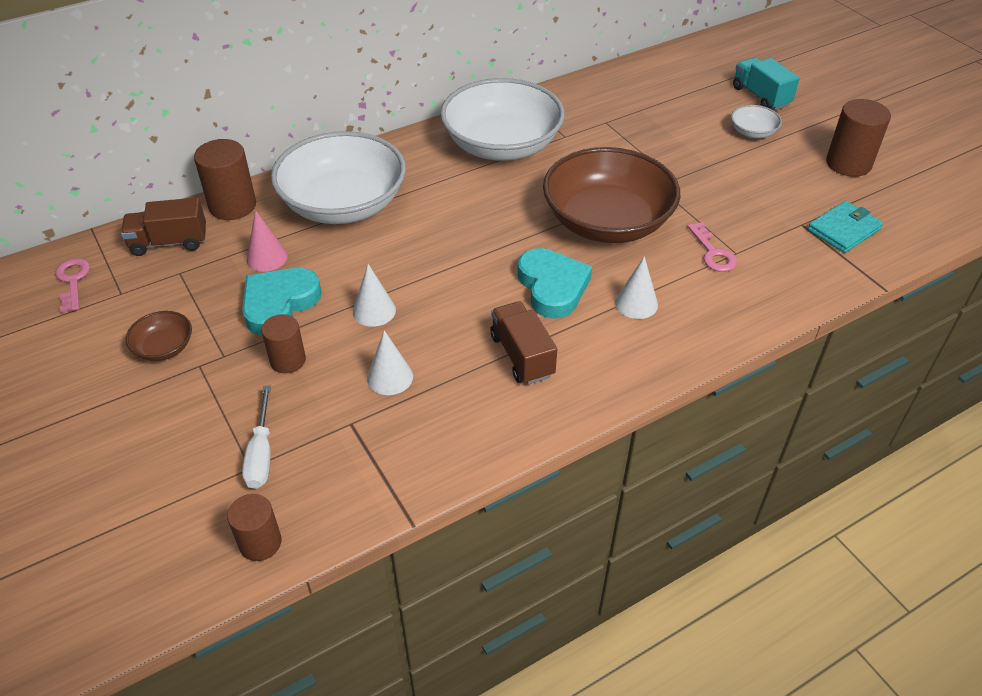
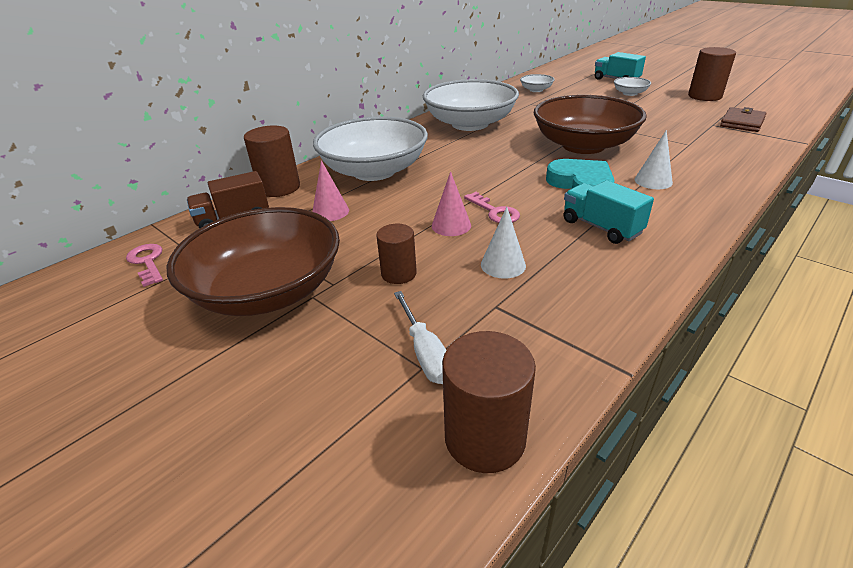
camera: 15 degrees left, 10 degrees down
(164, 347) = (268, 290): brown bowl -> brown bowl, size x2.39
(260, 543) = (485, 438): brown cylinder -> brown cylinder, size x1.56
(279, 304) = (362, 238): turquoise heart -> none
(374, 311) = (451, 225): white cone -> pink cone
(522, 356) = (601, 227): brown truck -> turquoise truck
(634, 93) = (536, 90): none -> white bowl
(713, 253) = (674, 147): pink key -> pink key (495, 211)
(844, 230) = (742, 122): turquoise wallet -> brown wallet

